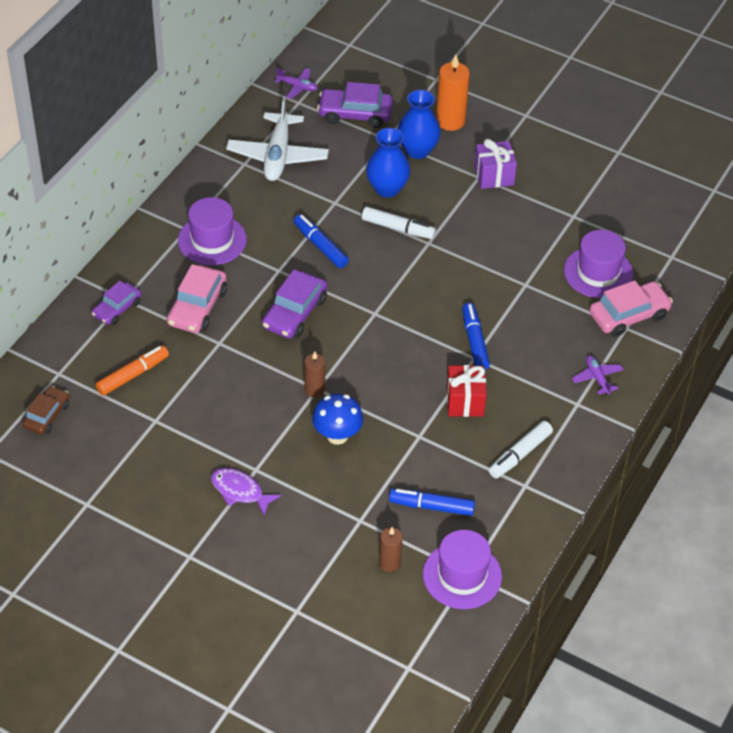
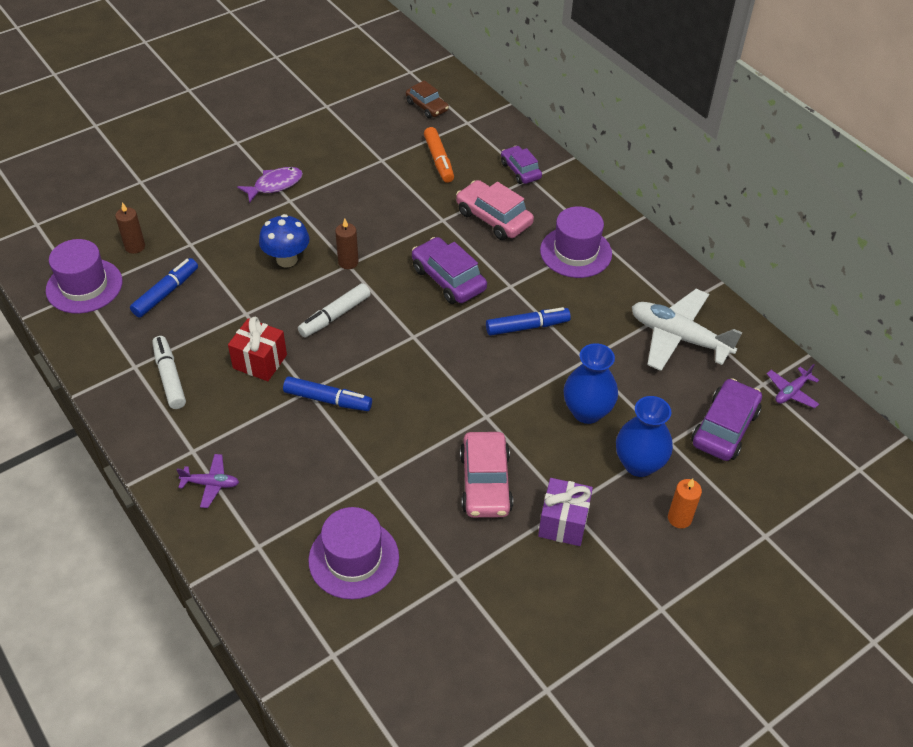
camera: 115 degrees right, 0 degrees up
(398, 228) = (521, 398): white marker -> white marker (335, 316)
(450, 121) = (679, 518): orange candle -> orange candle, size x0.61
(629, 315) = (273, 558): pink car -> pink car (485, 483)

